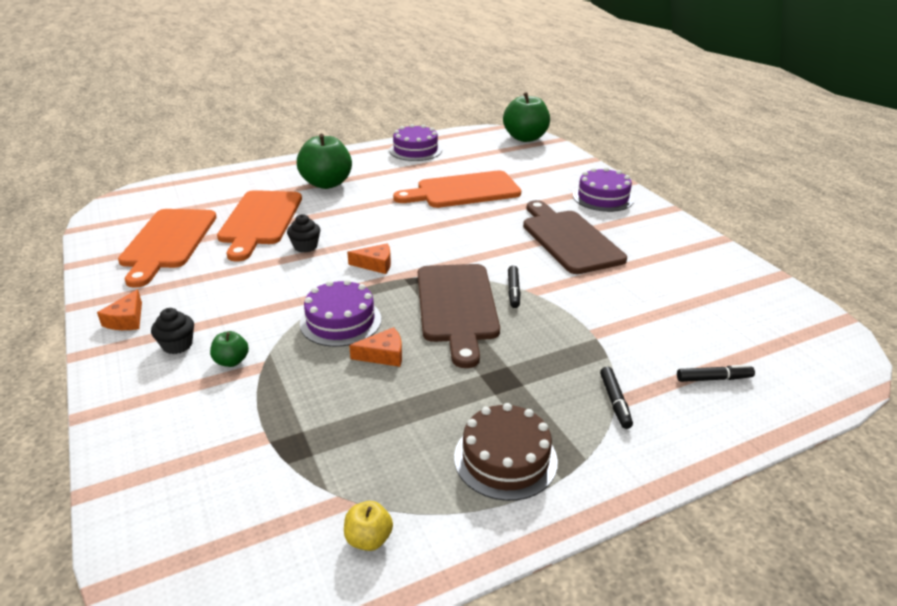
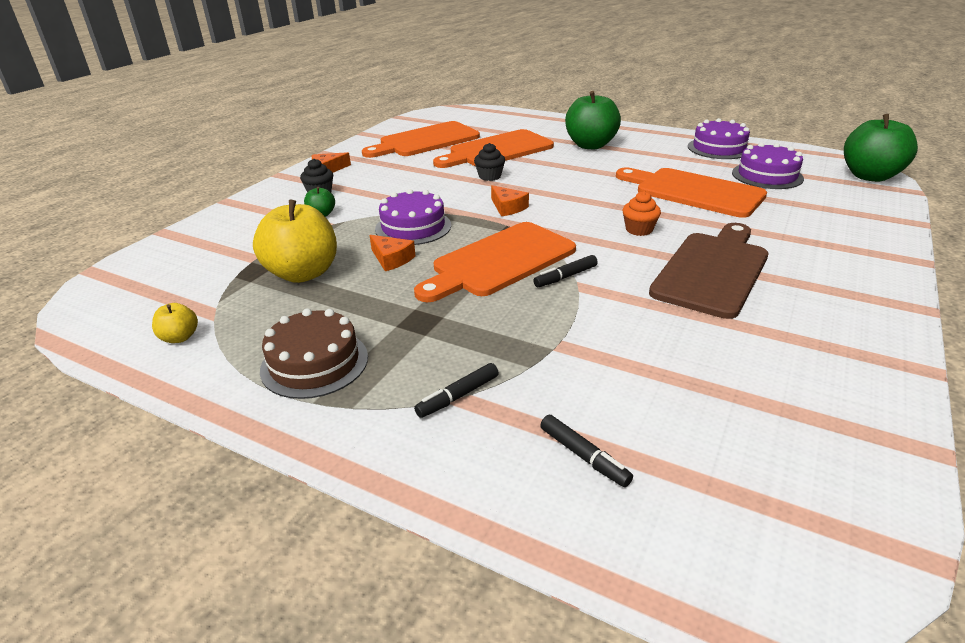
camera: 55 degrees right, 0 degrees up
(342, 415) = (303, 273): none -> yellow apple
(456, 306) = (499, 261): brown cutting board -> orange cutting board
(486, 234) = (639, 230): none -> orange cupcake
(603, 197) = (844, 258): purple cake -> purple cake (767, 175)

